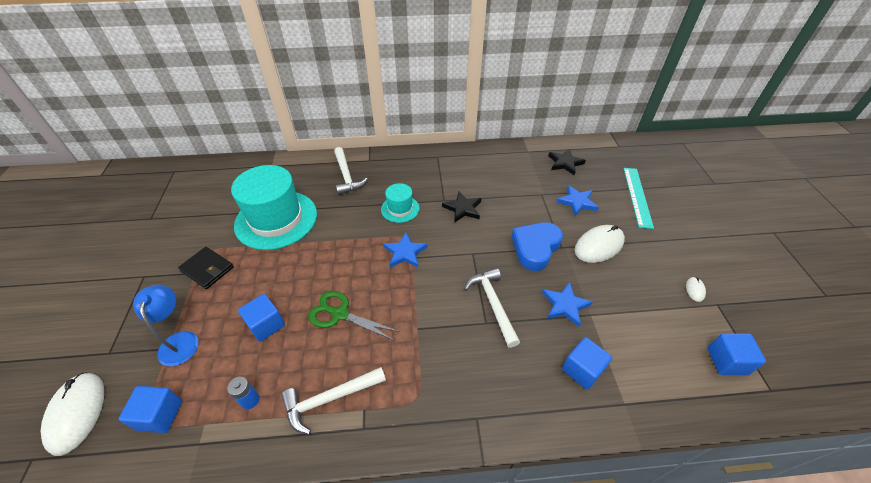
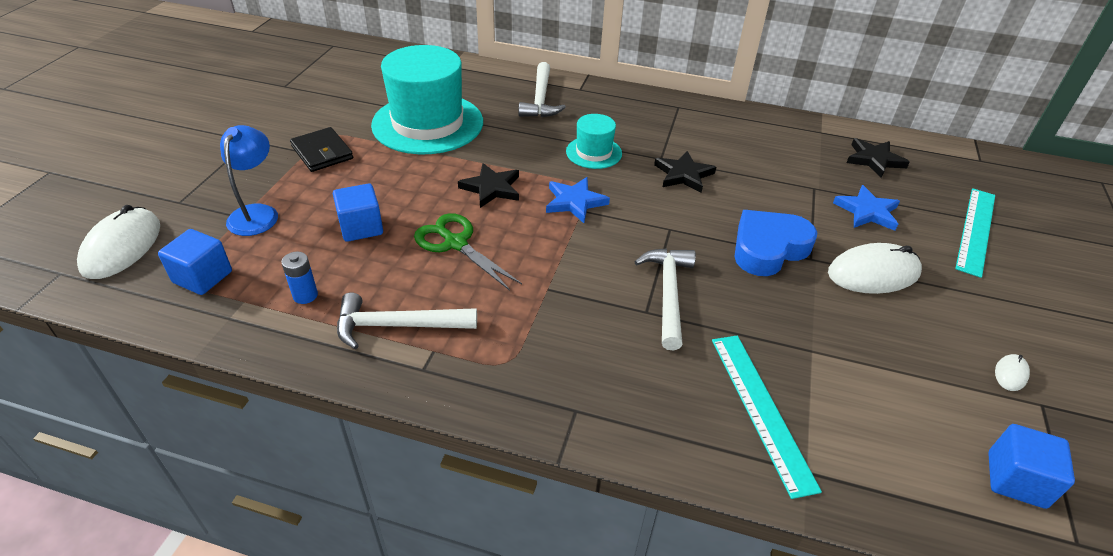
camera: 20 degrees right, 5 degrees down
(345, 260) = (491, 188): none -> black star
(565, 305) = (777, 327): blue star -> none
(582, 370) = (761, 409): blue cube -> turquoise ruler

